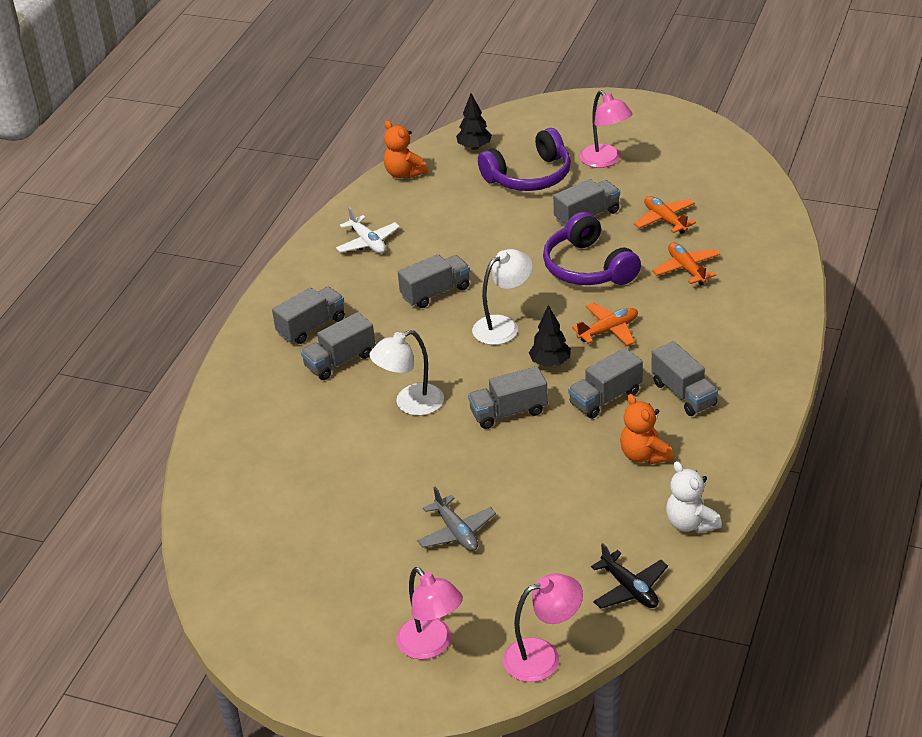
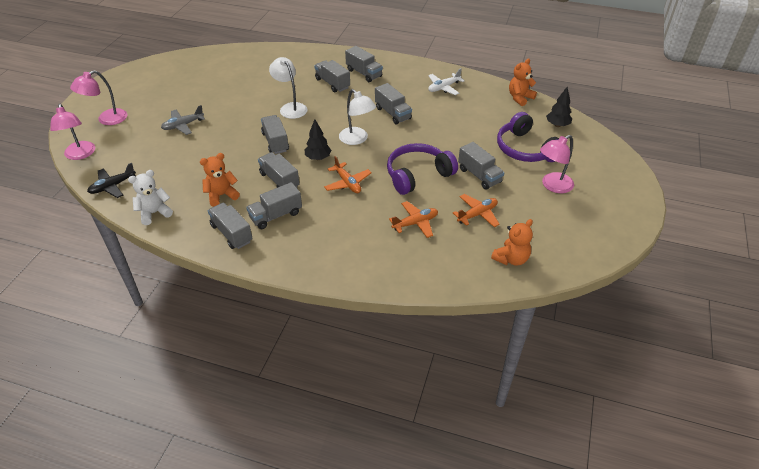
camera: 85 degrees right, 5 degrees up
(726, 433) = (232, 233): none -> grey truck
(740, 199) = (511, 259): none -> orange teddy bear

